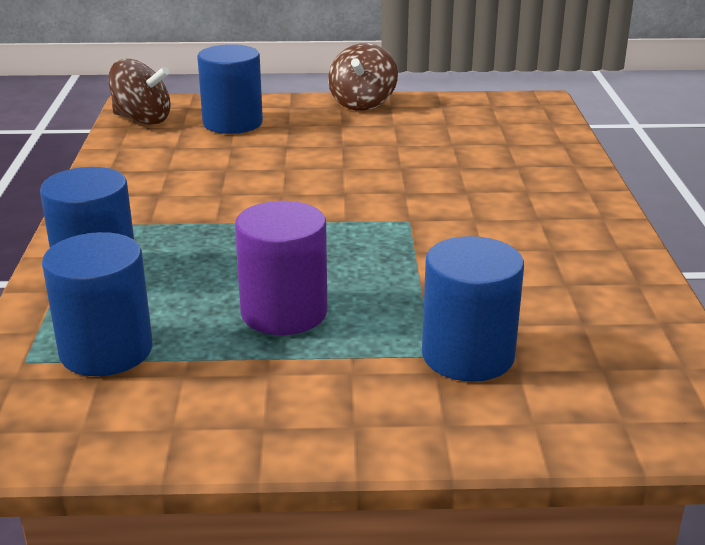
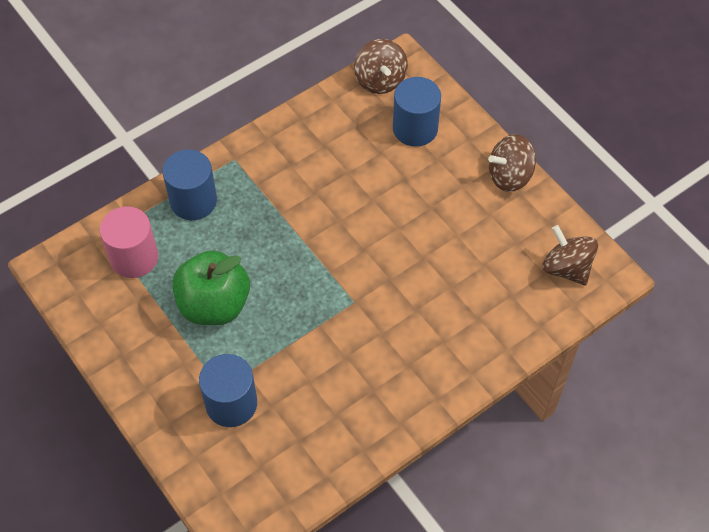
camera: 55 degrees right, 30 degrees up
(106, 350) = (134, 257): blue cylinder -> pink cylinder
(284, 312) = (214, 304): purple cylinder -> green apple
(506, 113) = (566, 268): none -> brown spinning top

